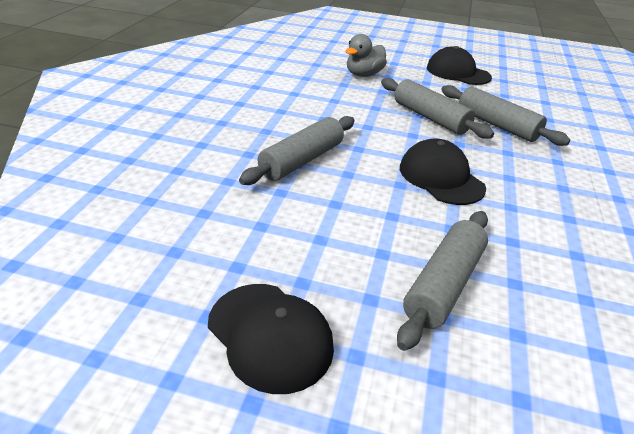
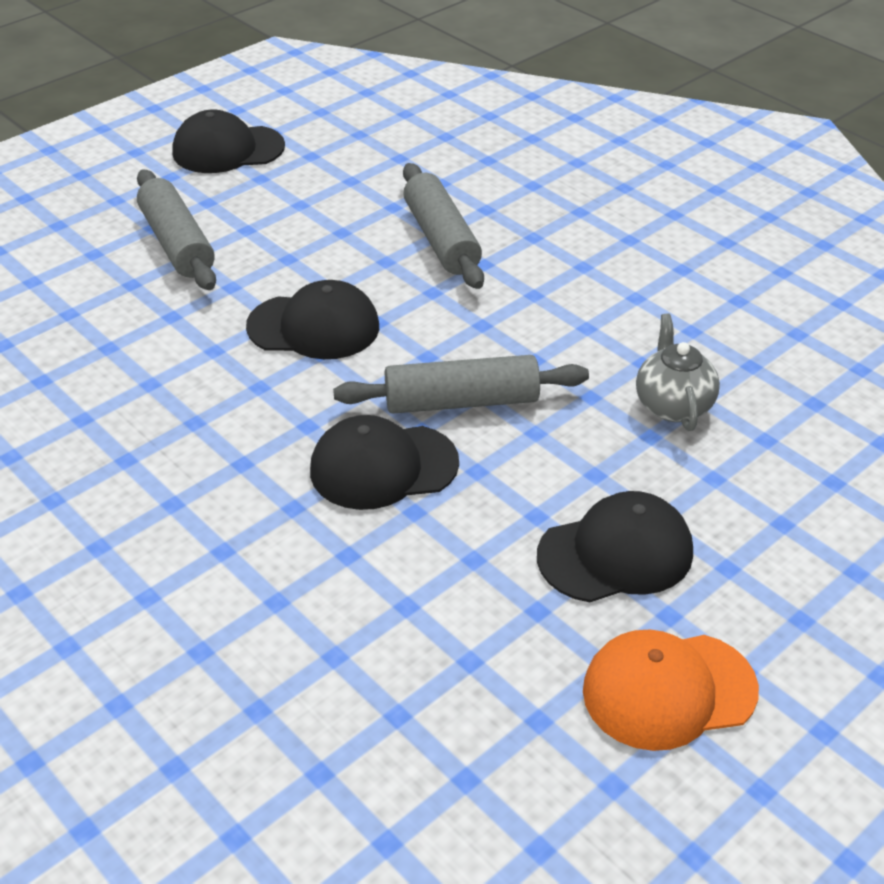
camera: 125 degrees right, 5 degrees up
(363, 74) = (673, 405): grey duck -> grey teapot
(494, 58) = (668, 690): none -> orange cap
(497, 125) = (383, 467): grey rolling pin -> black cap

